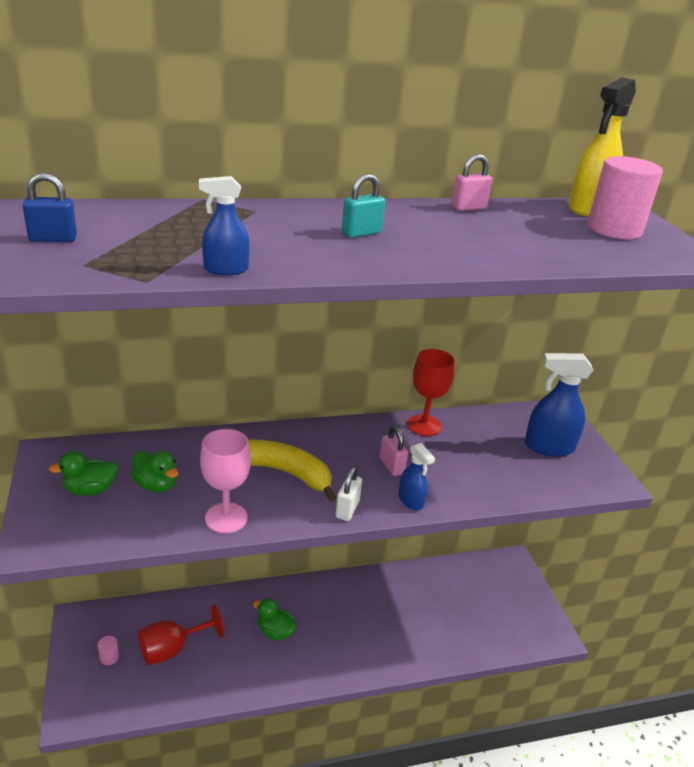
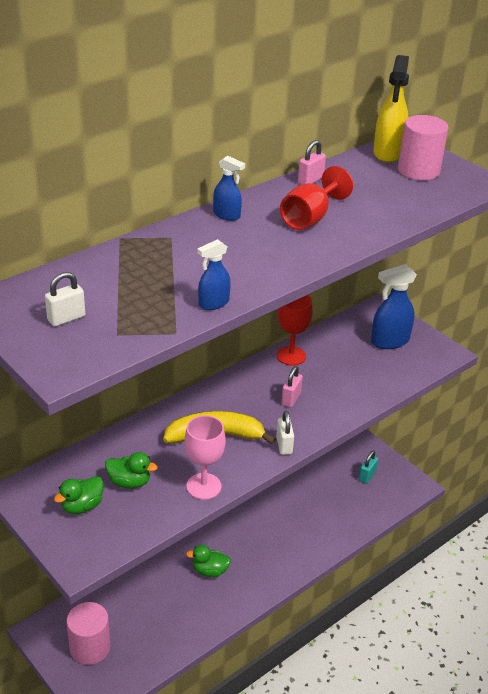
camera: 25 degrees left, 5 degrees up
(53, 239) = (66, 318): blue padlock -> white padlock
(109, 657) = (90, 647): pink cylinder -> pink cylinder, size x2.35
(172, 649) = (137, 619): red goblet -> red goblet (310, 218)
(361, 233) = (264, 235): turquoise padlock -> turquoise padlock (367, 476)
(391, 466) = (291, 399): pink padlock -> pink padlock turned 75 degrees clockwise
(411, 501) = (323, 421): blue spray bottle -> blue spray bottle (227, 215)

